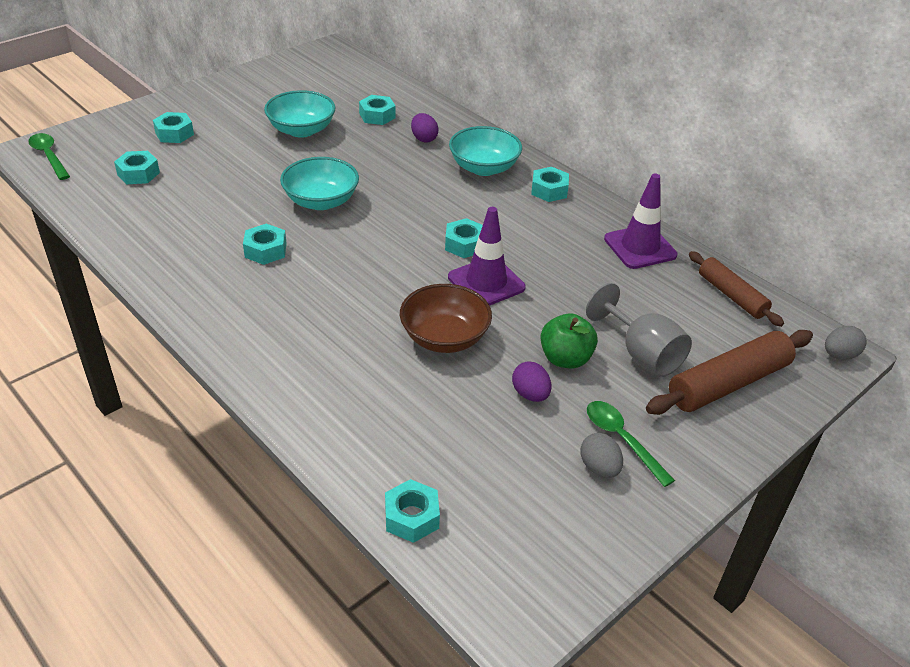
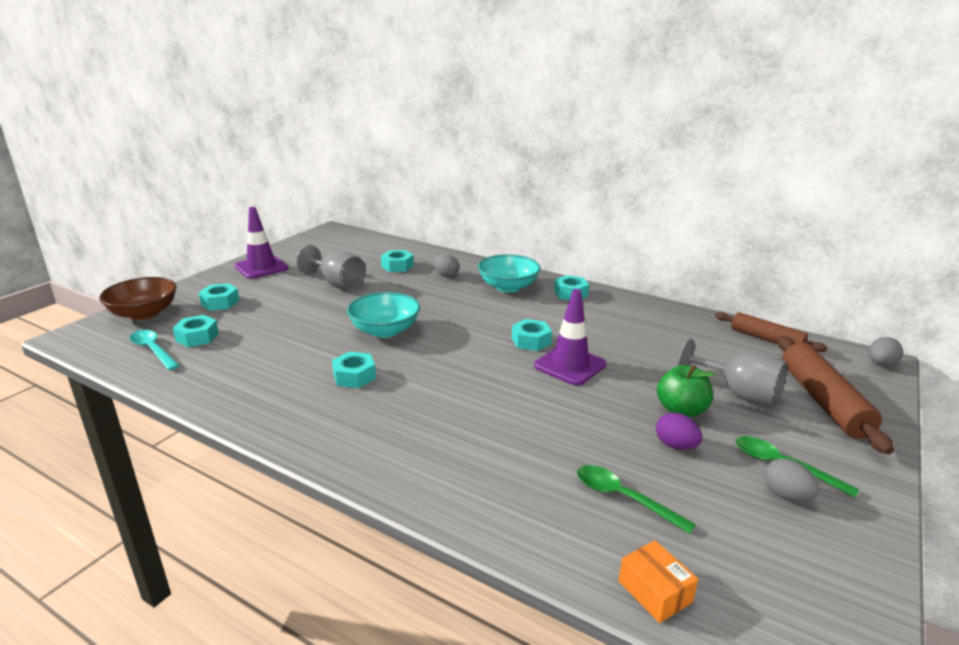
camera: 15 degrees left, 15 degrees down
(49, 156) = (97, 337): green spoon -> green spoon (623, 498)
(94, 181) = (153, 350): none -> turquoise spoon
(301, 130) = (338, 284): turquoise bowl -> grey goblet
(412, 517) = (654, 591): turquoise nut -> orange box
(424, 139) = (446, 275): purple egg -> grey egg
(444, 337) = (565, 415): brown bowl -> brown bowl (144, 313)
(640, 247) = (670, 319): purple traffic cone -> purple traffic cone (261, 267)
(728, 383) = (823, 401): brown rolling pin -> brown rolling pin turned 45 degrees counterclockwise

